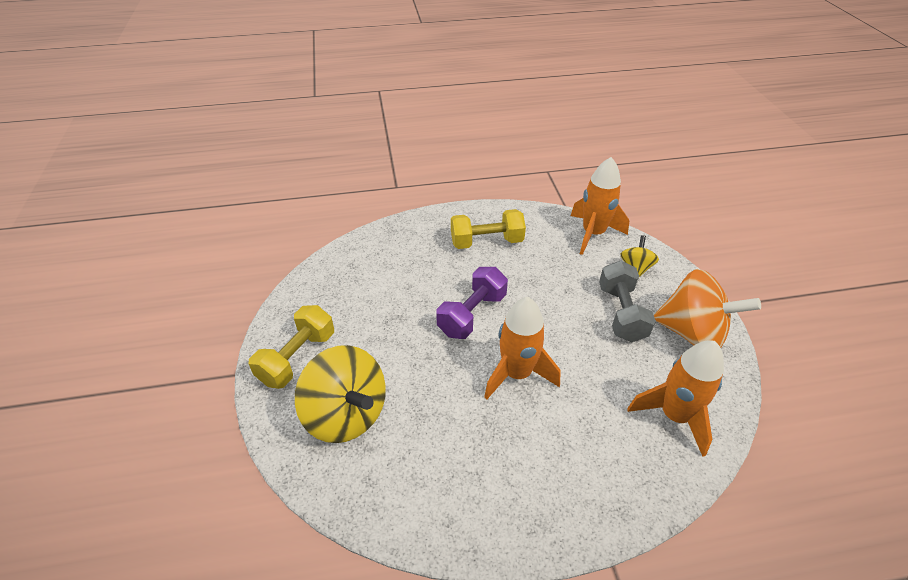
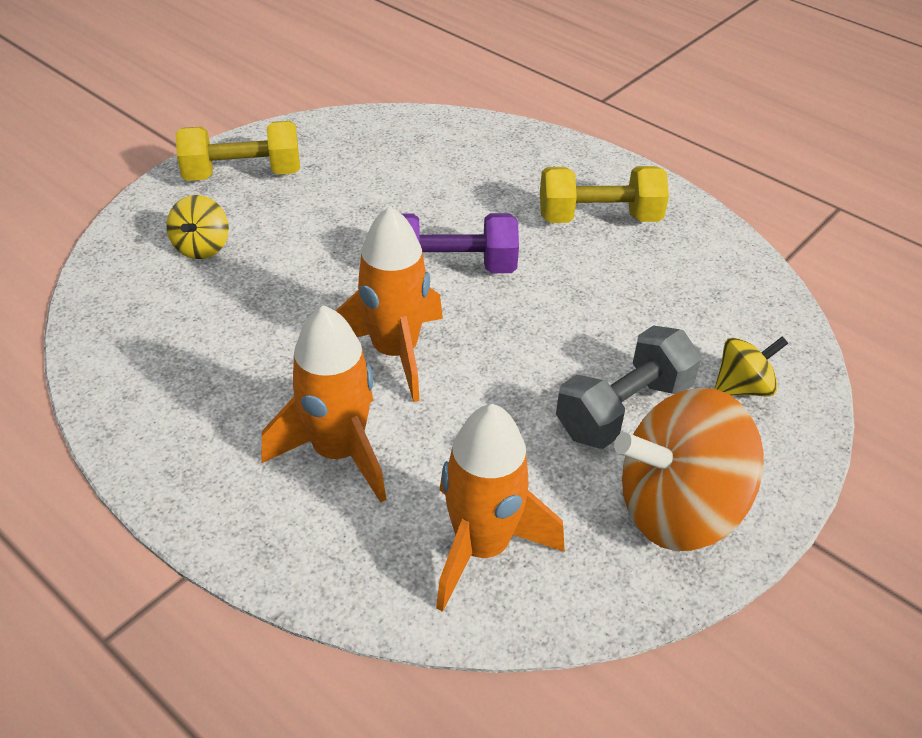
camera: 50 degrees right, 0 degrees up
(346, 414) = (202, 247): yellow spinning top -> yellow spinning top, size x0.50
(486, 242) = (599, 218): yellow dumbbell -> yellow dumbbell turned 45 degrees counterclockwise
(593, 234) = (757, 310): orange rocket -> orange rocket (338, 452)
(692, 333) = (678, 508): orange spinning top -> orange spinning top turned 90 degrees clockwise

